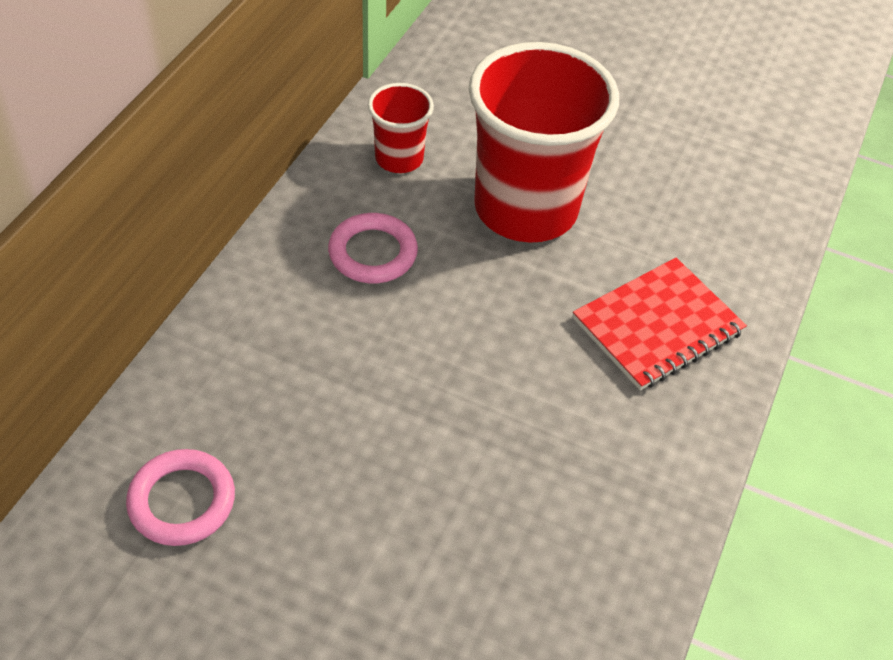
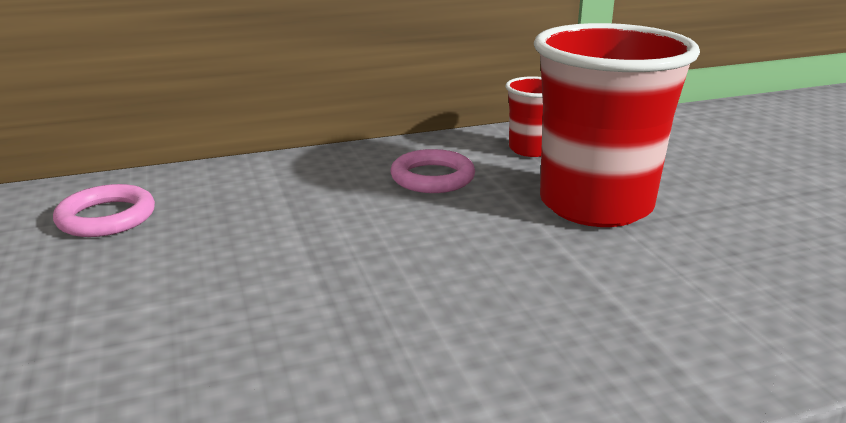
camera: 50 degrees right, 25 degrees down
(657, 326) = (617, 320): red notebook -> none

